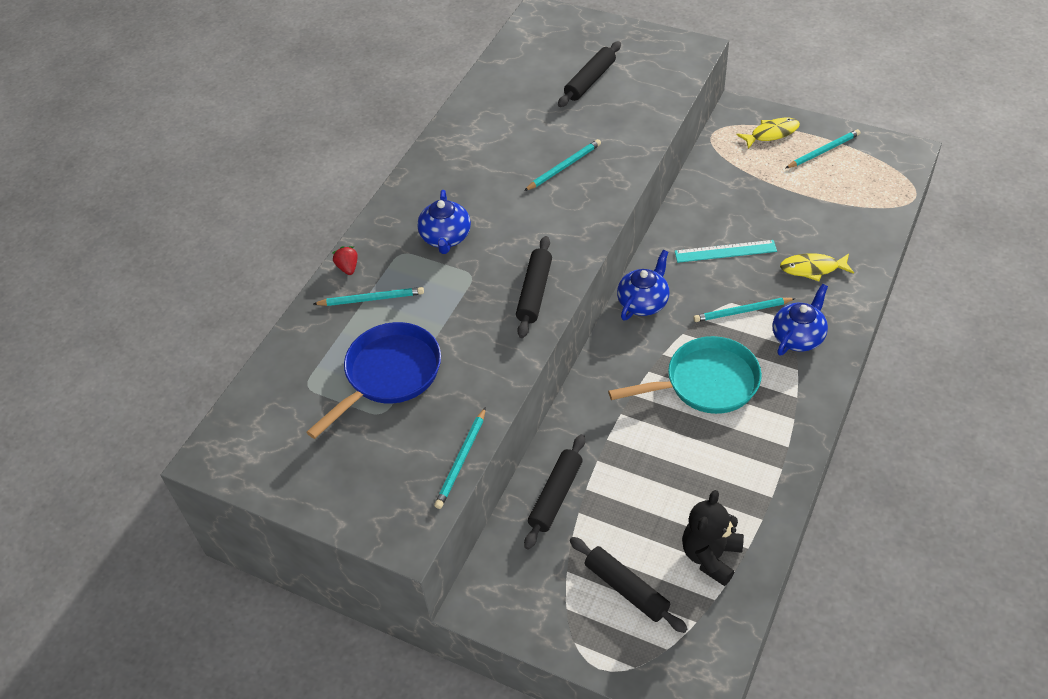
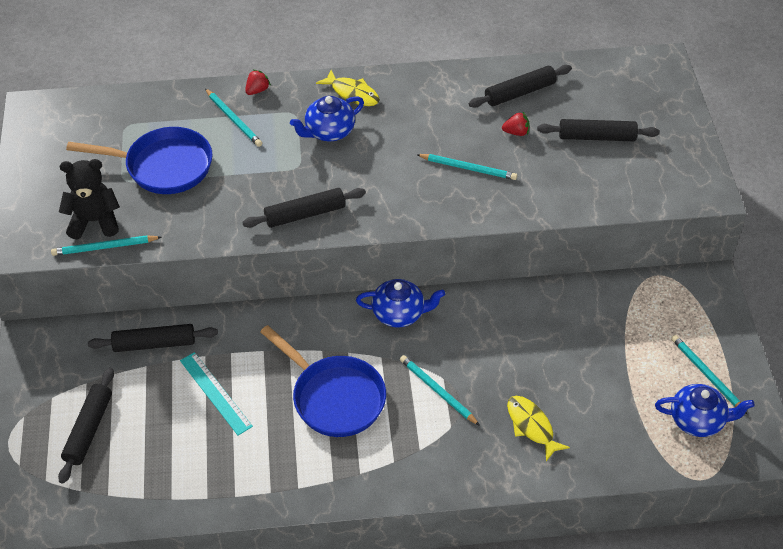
camera: 55 degrees right, 0 degrees up
(503, 102) = (520, 93): none -> black rolling pin
(547, 122) = (516, 132): none -> red strawberry
(706, 383) = (334, 397): turquoise pan -> blue pan
(711, 556) = (149, 475): black teddy bear -> black teddy bear (94, 221)
(725, 251) = (505, 348): turquoise ruler -> turquoise ruler (215, 393)
(771, 133) = (697, 322): yellow fish -> yellow fish (352, 93)
(798, 337) = (434, 447): blue teapot -> blue teapot (698, 420)
(823, 151) = (706, 375): turquoise pencil -> turquoise pencil turned 150 degrees counterclockwise

